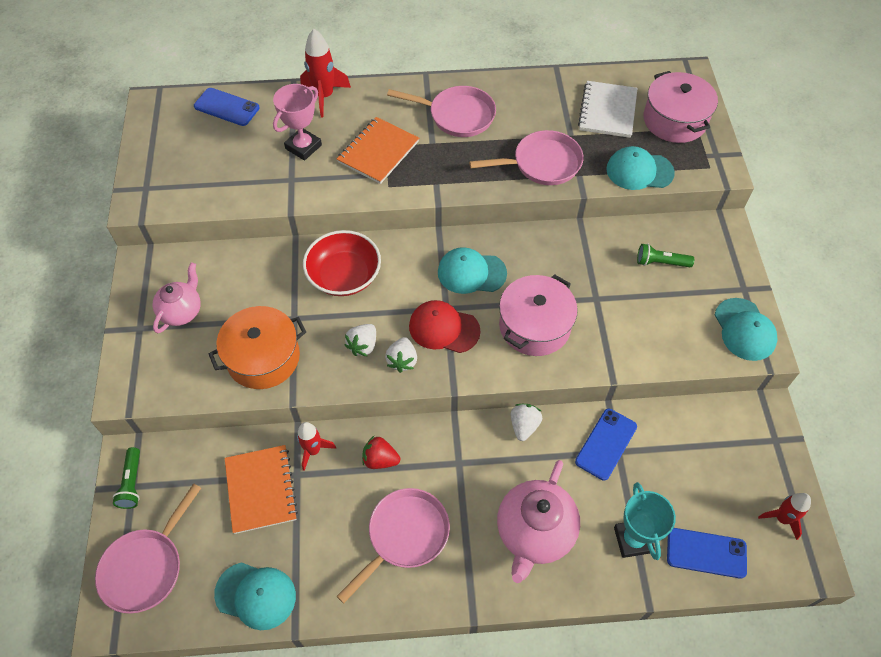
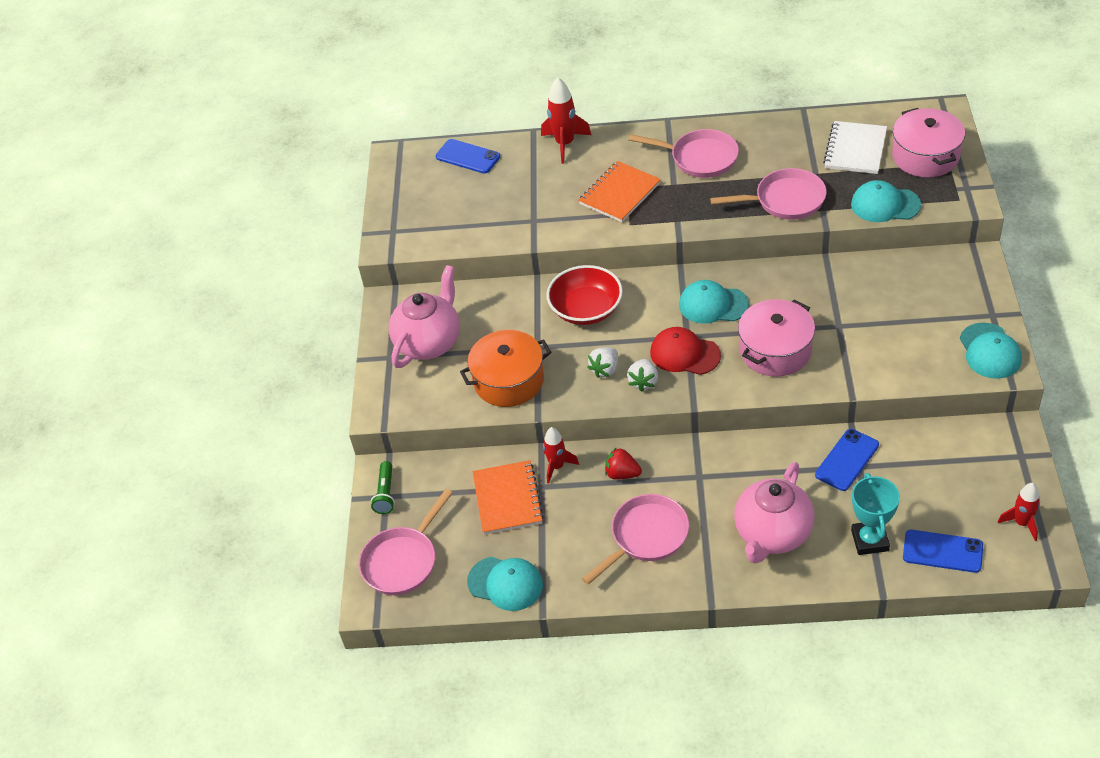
camera: 10 degrees right, 10 degrees down
(182, 311) = (429, 342): pink teapot -> pink teapot, size x1.59
(303, 147) = (545, 191): pink trophy -> none
(524, 426) = (765, 445): white strawberry -> none
(661, 262) = (907, 292): green flashlight -> none

